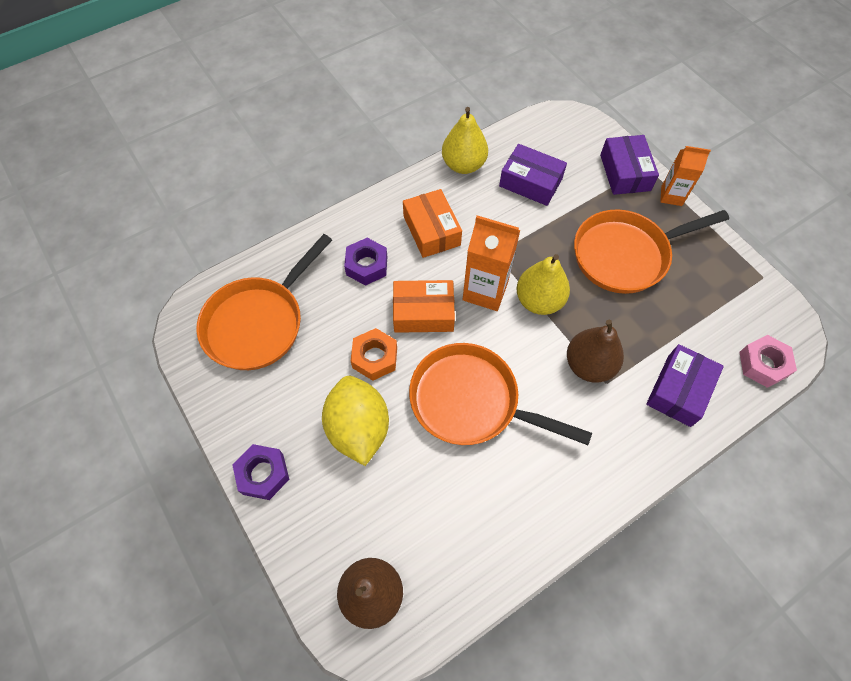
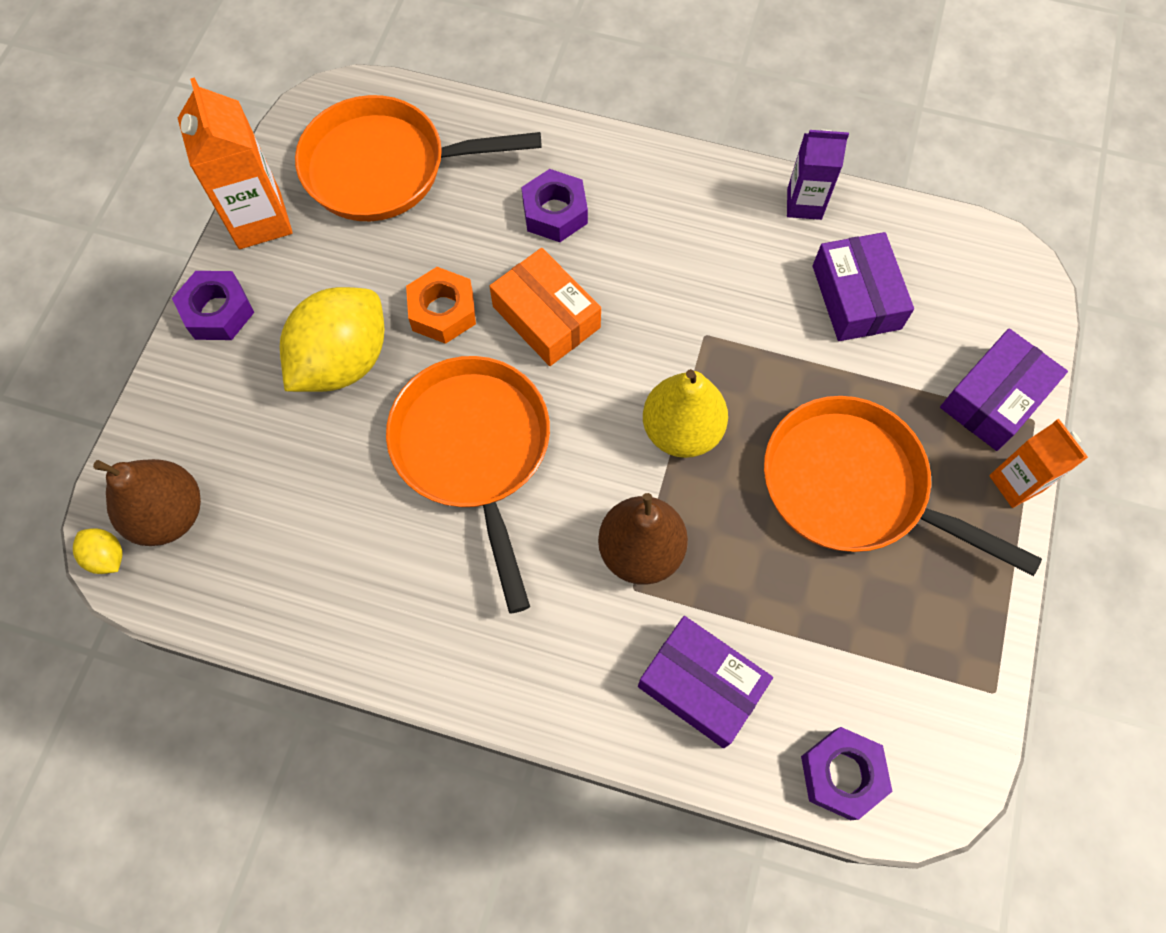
camera: 50 degrees right, 5 degrees up
(369, 653) = (107, 557): none -> yellow lemon
(431, 230) = (669, 241): orange box -> none
(463, 165) = (804, 204): yellow pear -> purple carton
(485, 291) = (638, 361): orange carton -> orange carton (259, 220)
(679, 390) = (701, 685): purple box -> purple box turned 45 degrees clockwise
(763, 364) = (842, 774): pink nut -> purple nut

